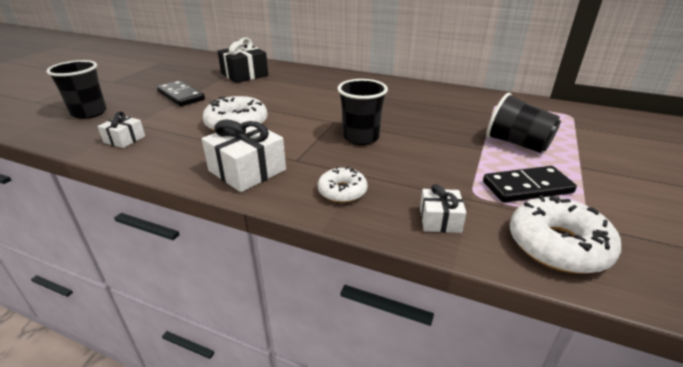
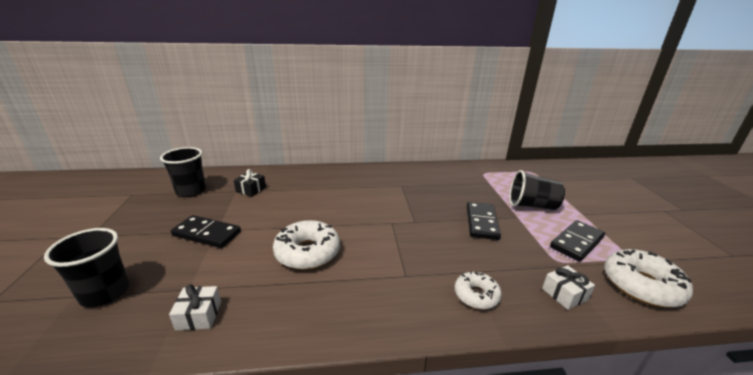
camera: 30 degrees left, 5 degrees down
(244, 74) = (251, 189): black gift -> black gift, size x0.56
(247, 170) = (377, 304): white gift -> none
(361, 137) = (429, 233): black cup -> black cup (191, 191)
(430, 143) = (482, 222): none -> black domino

